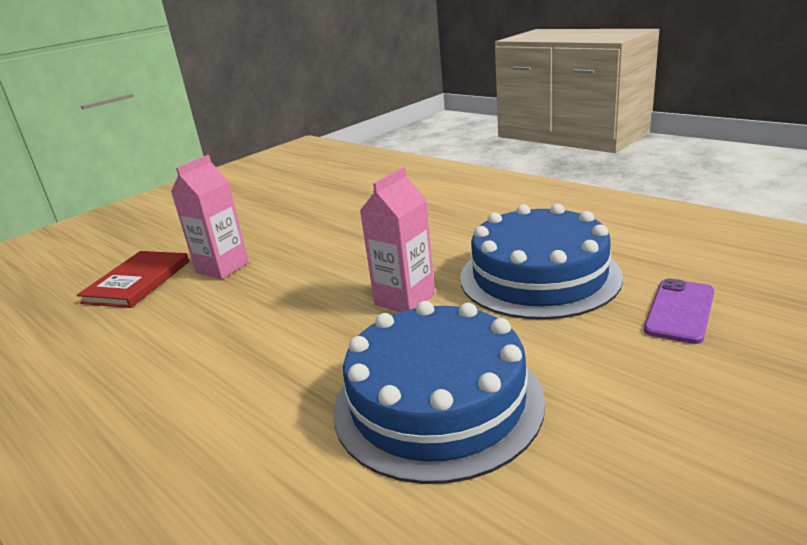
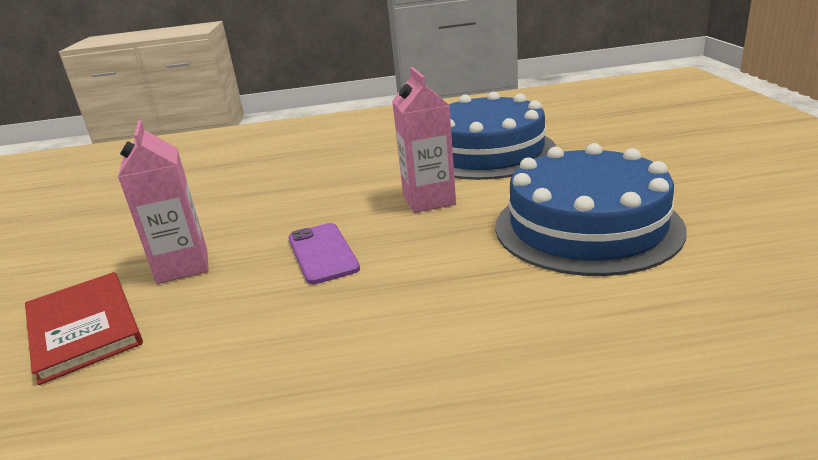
camera: 50 degrees left, 0 degrees up
(680, 311) = (595, 134): purple phone -> purple phone (322, 253)

